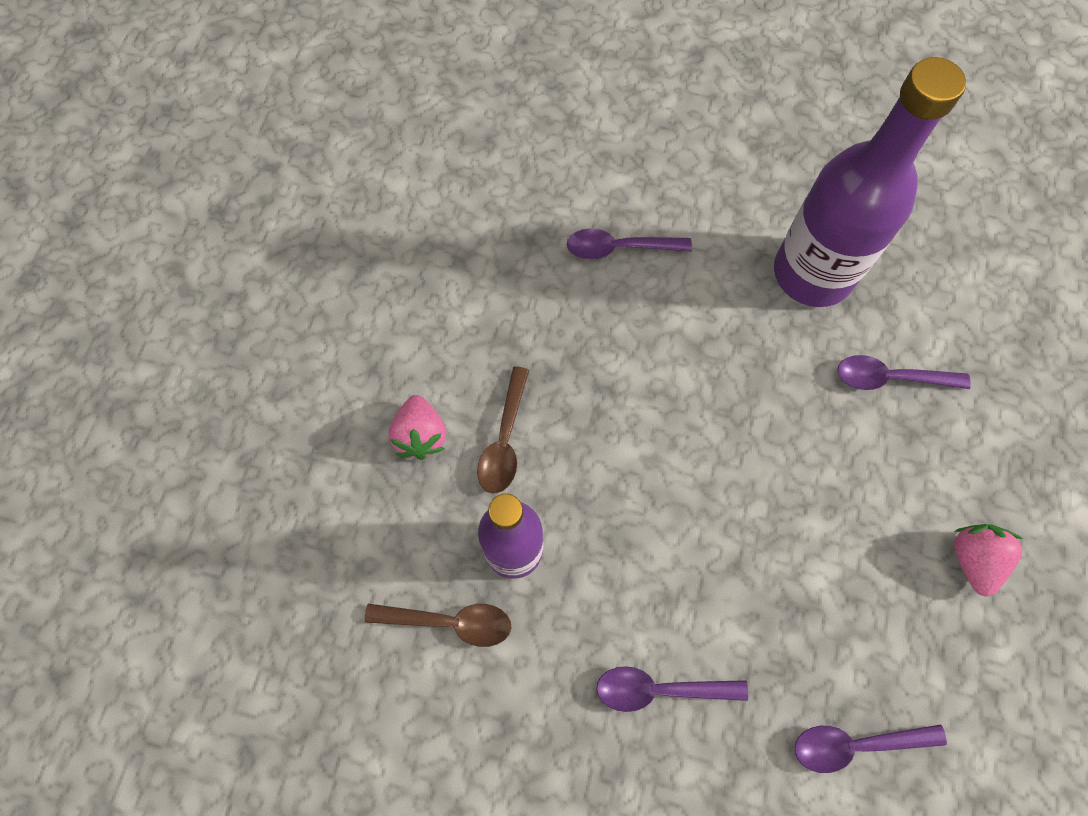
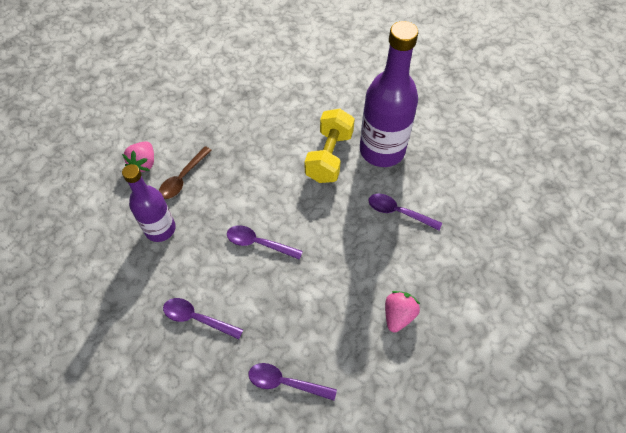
camera: 20 degrees right, 10 degrees down
(449, 622) = (111, 251): brown spoon -> none
(619, 248) = (287, 110): purple spoon -> purple spoon (259, 243)
(732, 314) = (329, 156): none -> yellow dumbbell

